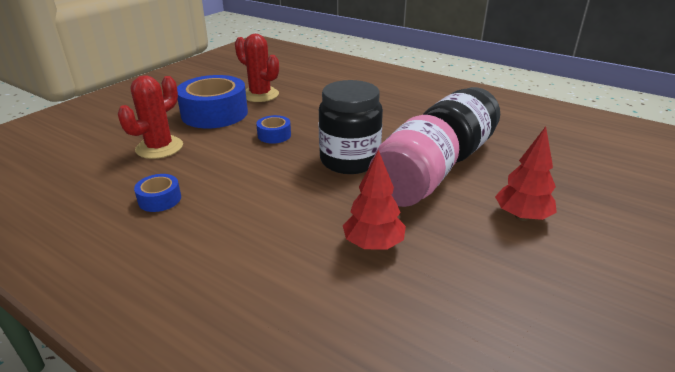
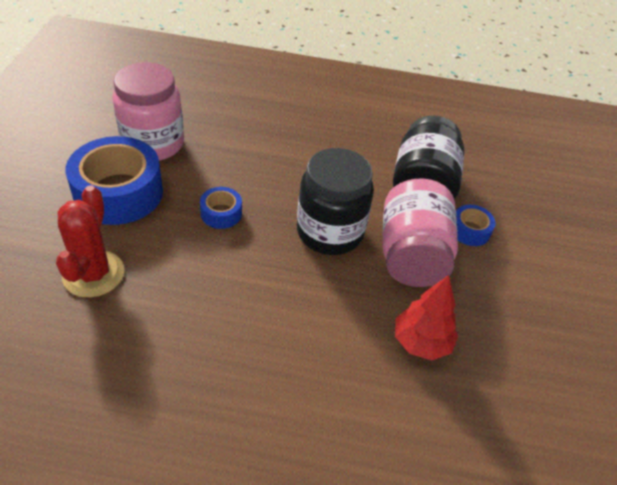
camera: 30 degrees left, 15 degrees up
(160, 199) = (162, 357): blue tape -> blue tape (470, 231)
(260, 95) = (153, 144): red cactus -> pink jar
(522, 216) = (522, 263): red tree -> none

